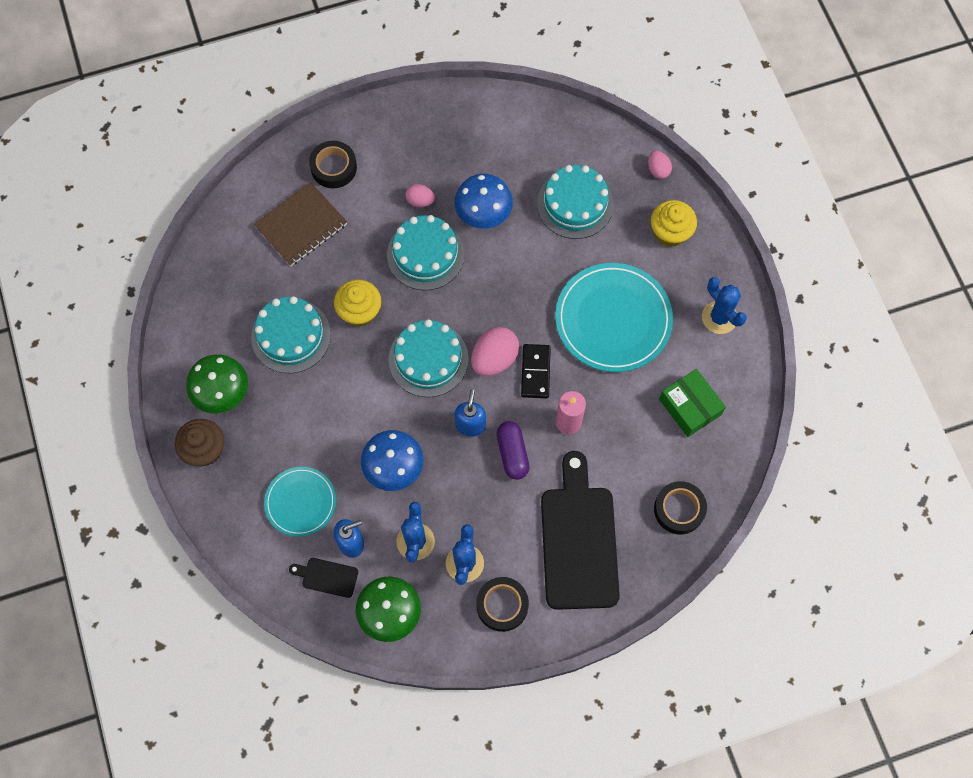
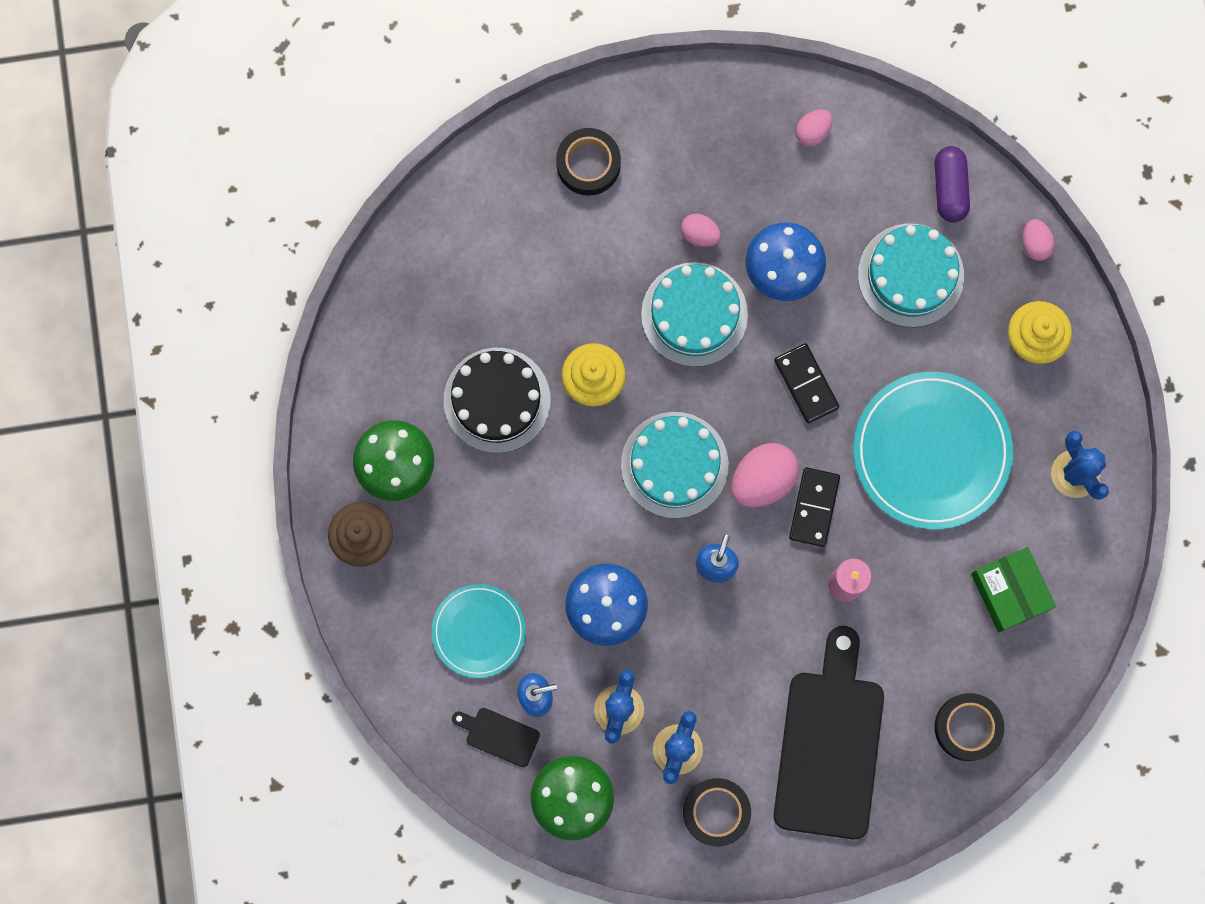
camera: 10 degrees right, 10 degrees up
(291, 336) = (497, 400): turquoise cake -> black cake
(301, 226) = (532, 243): brown notebook -> none
(488, 122) = (812, 132): none -> pink egg
(512, 453) = (764, 614): purple capsule -> purple capsule (949, 188)
(514, 288) = (806, 384): none -> black domino

